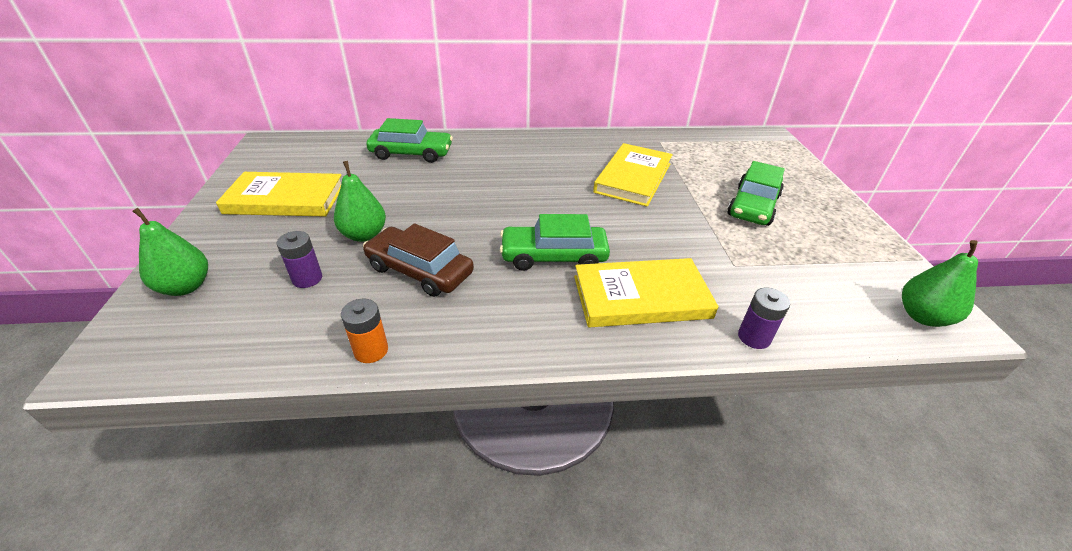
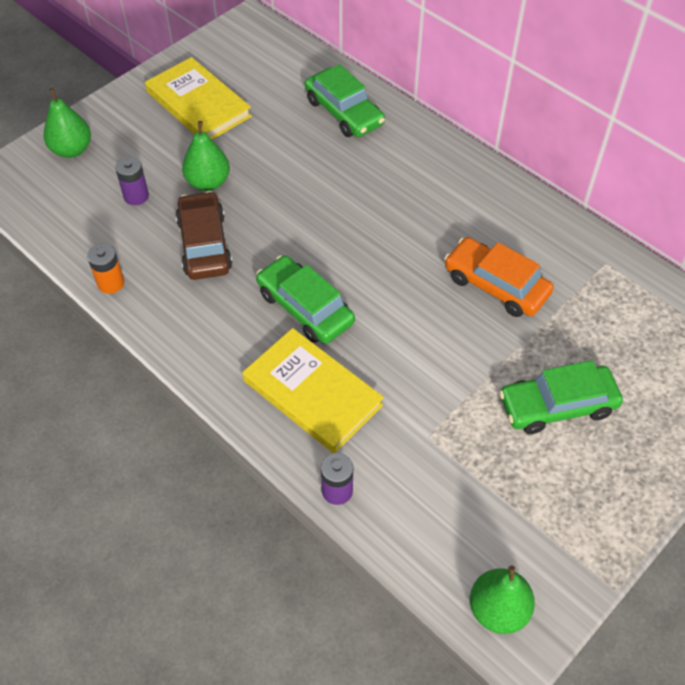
camera: 50 degrees right, 15 degrees up
(633, 178) = (496, 285): yellow book -> orange car

